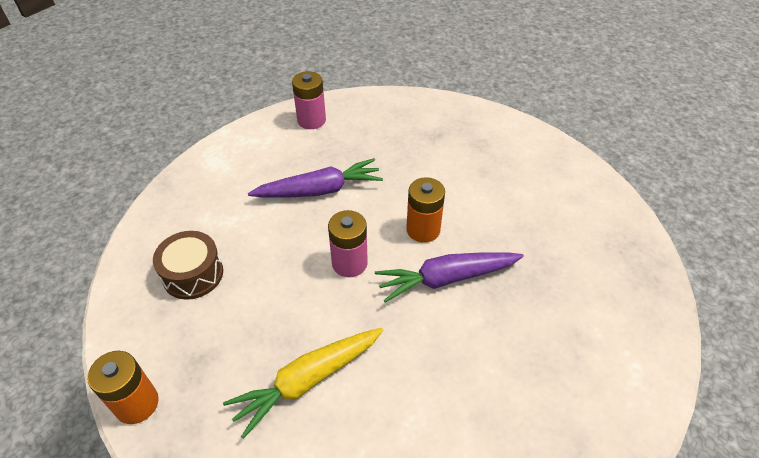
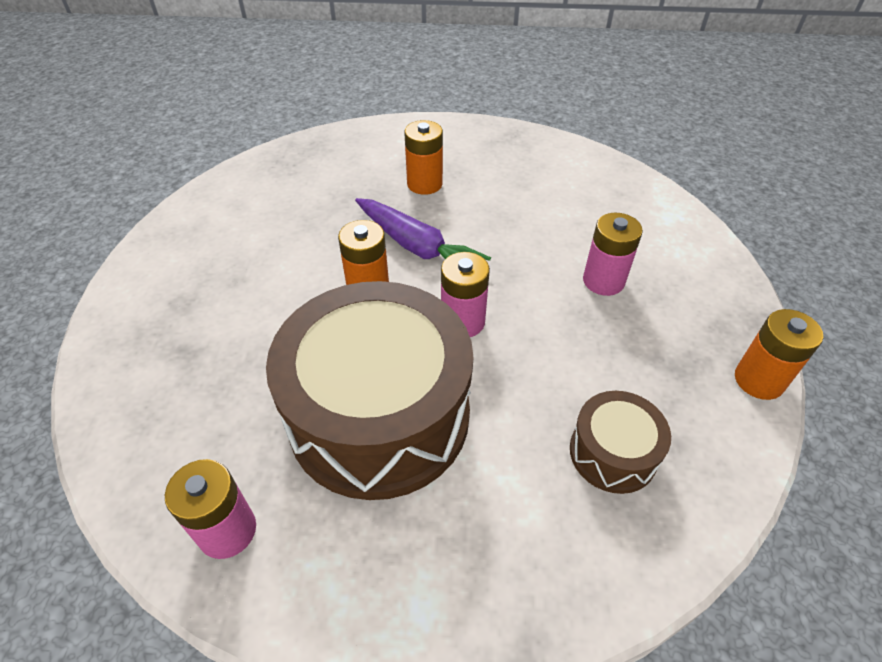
camera: 125 degrees left, 0 degrees up
(307, 381) = (603, 281): yellow carrot -> pink battery
(319, 190) = (379, 415): purple carrot -> brown drum
(532, 331) = (424, 184): none -> orange battery

